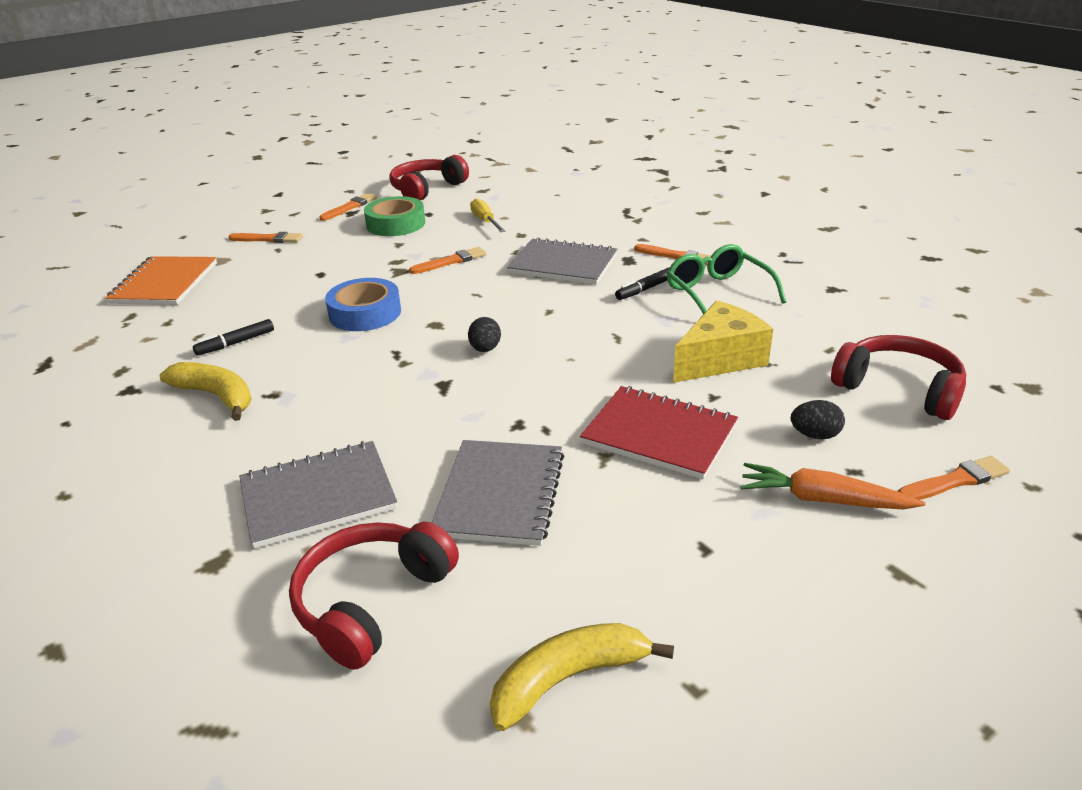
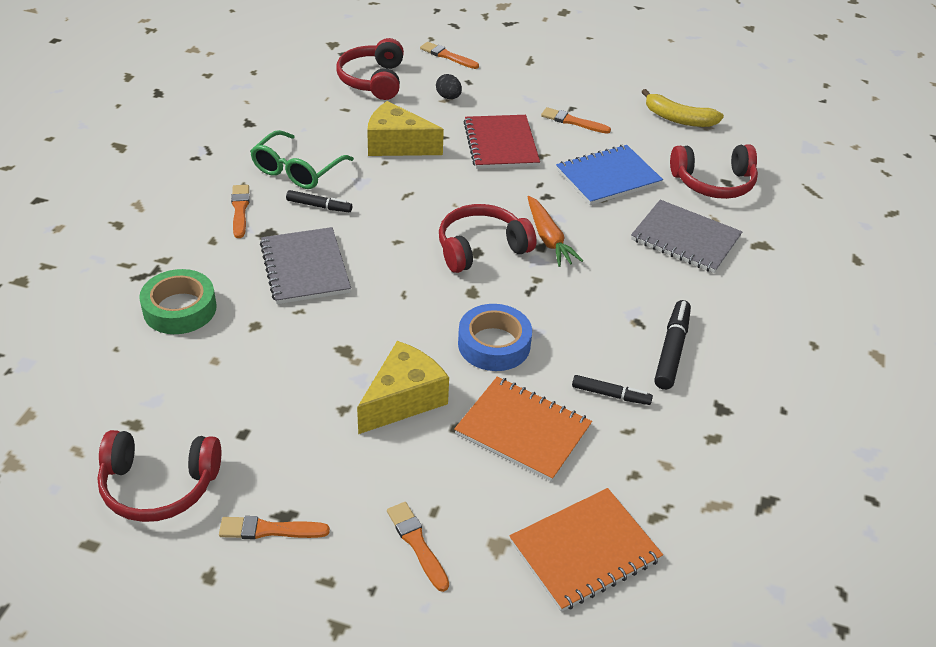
camera: 130 degrees left, 10 degrees up
(216, 396) = (672, 350): yellow banana -> black marker
(275, 296) = (523, 430): none -> orange notebook
(373, 264) = (403, 399): none -> yellow cheese
(396, 224) = (292, 445): green tape -> green tape (180, 309)
(450, 261) = (354, 344): orange brush -> orange brush (572, 121)
(485, 221) = (235, 370): yellow screwdriver -> none
(485, 349) = (481, 248): black egg -> red headphones
(500, 494) = (608, 177): grey notebook -> blue notebook
(822, 500) = (501, 86): orange carrot -> orange carrot (548, 239)

